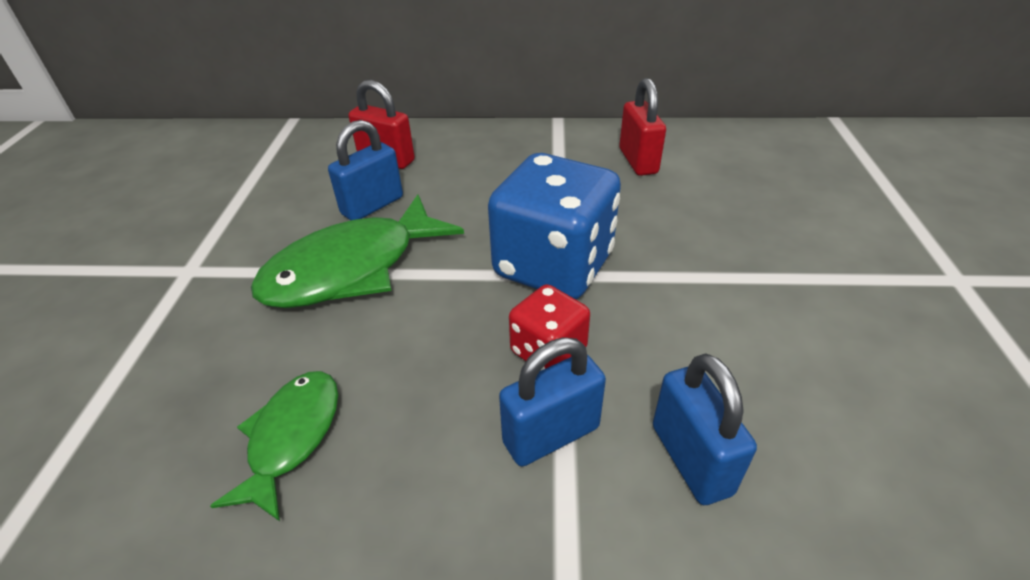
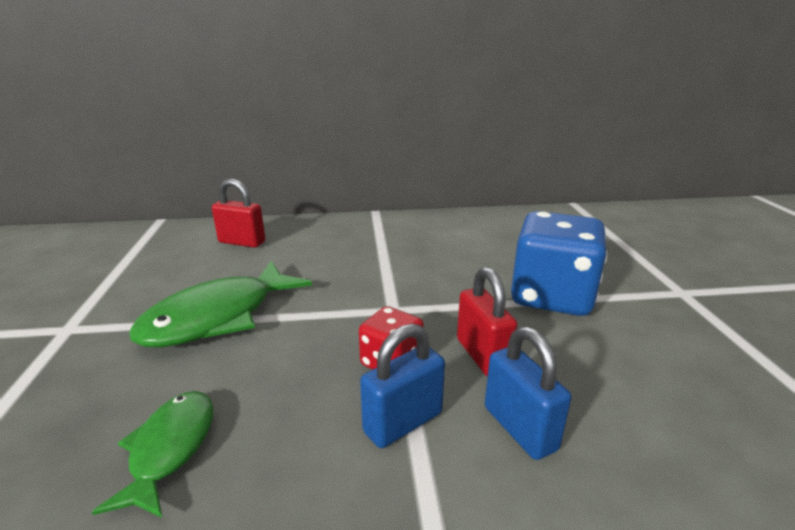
camera: 10 degrees left, 15 degrees down
(372, 206) = (232, 273): blue padlock -> none
(553, 266) = (386, 304): blue dice -> blue dice (551, 296)
(638, 161) = (440, 234): red padlock -> red padlock (482, 355)

